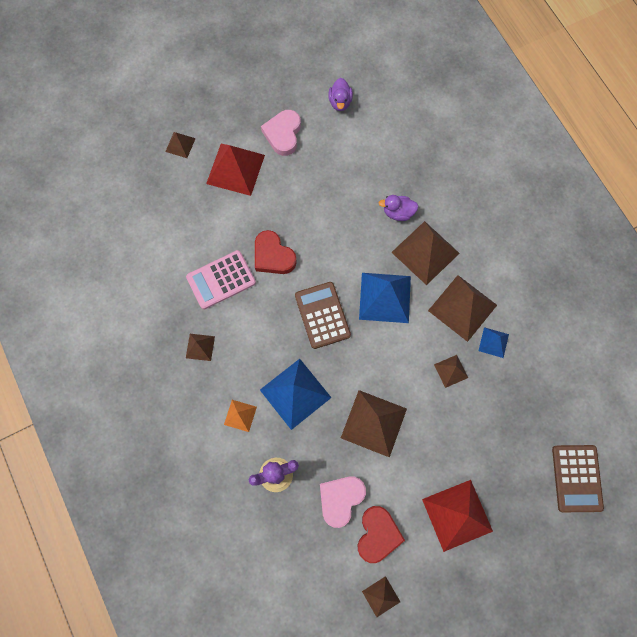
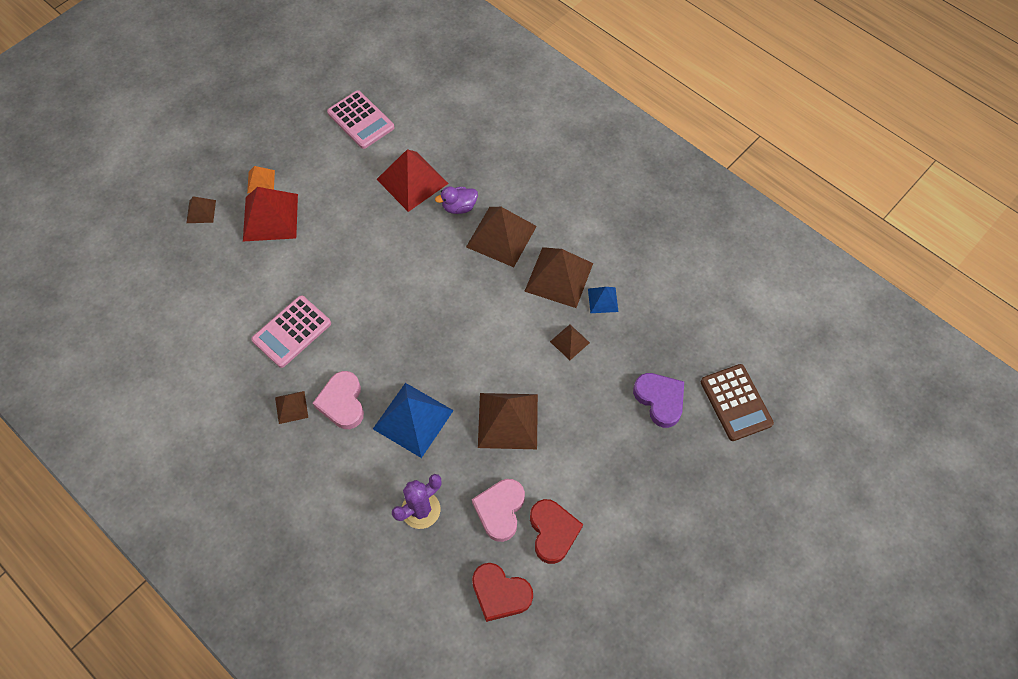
camera: 20 degrees left, 10 degrees down
(240, 415) = (360, 462): orange pyramid -> orange pyramid (261, 181)
(273, 256) = (341, 290): red heart -> red heart (500, 593)
(283, 134) = (311, 168): pink heart -> pink heart (342, 402)
(322, 315) = (415, 331): brown calculator -> none
(340, 102) = (360, 120): purple duck -> pink calculator
(381, 596) = (579, 594): brown pyramid -> none
(385, 297) = (475, 293): blue pyramid -> none
(457, 515) = (628, 482): red pyramid -> red pyramid (412, 181)
(510, 451) = (660, 400): none -> purple heart

